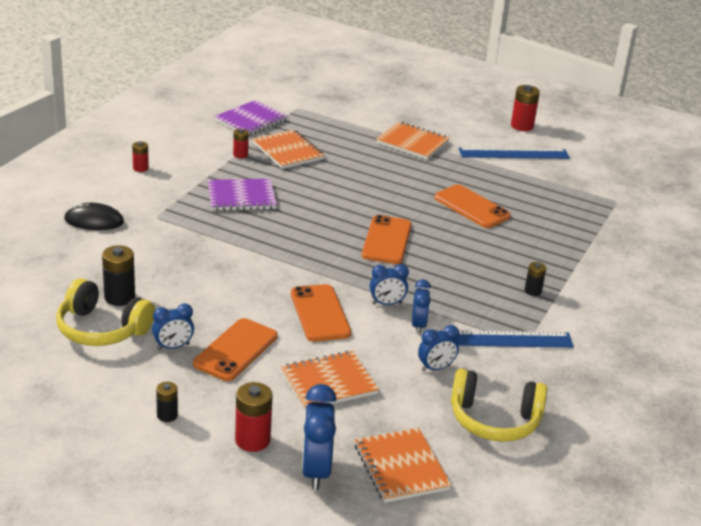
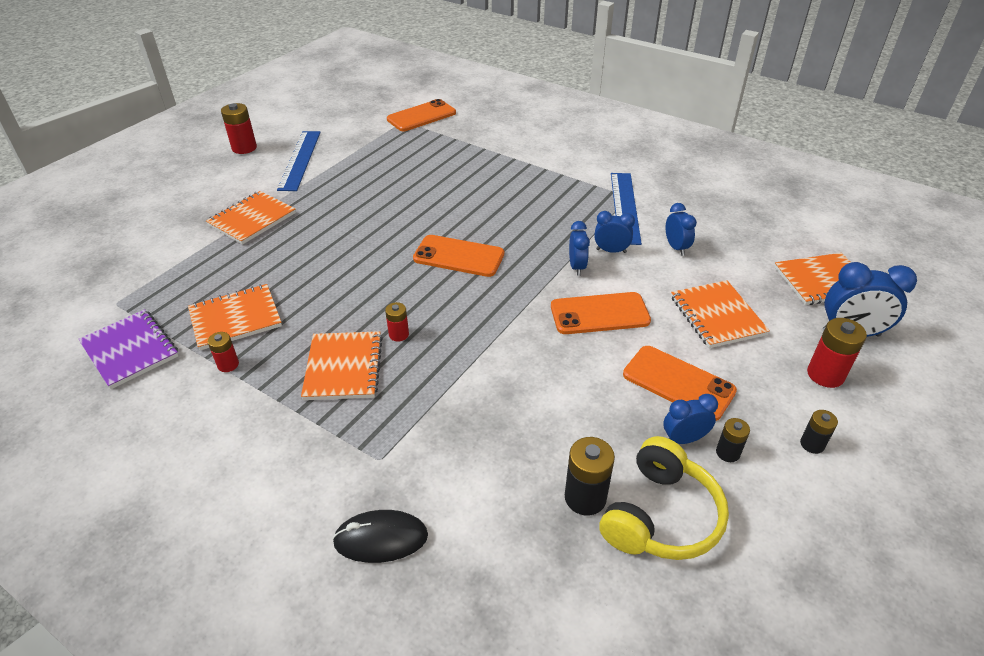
camera: 80 degrees left, 10 degrees up
(94, 221) = (381, 539): black mouse -> black mouse turned 75 degrees clockwise
(140, 168) = (230, 481): red battery -> red battery (399, 334)
(173, 347) = (684, 439): blue clock -> blue clock turned 90 degrees counterclockwise
(241, 197) = (343, 367): purple notebook -> orange notebook
(471, 207) = (400, 197): orange phone -> orange phone (421, 116)
(494, 420) = (740, 225): yellow headphones -> none
(533, 291) = (549, 182): black battery -> black battery (727, 453)

